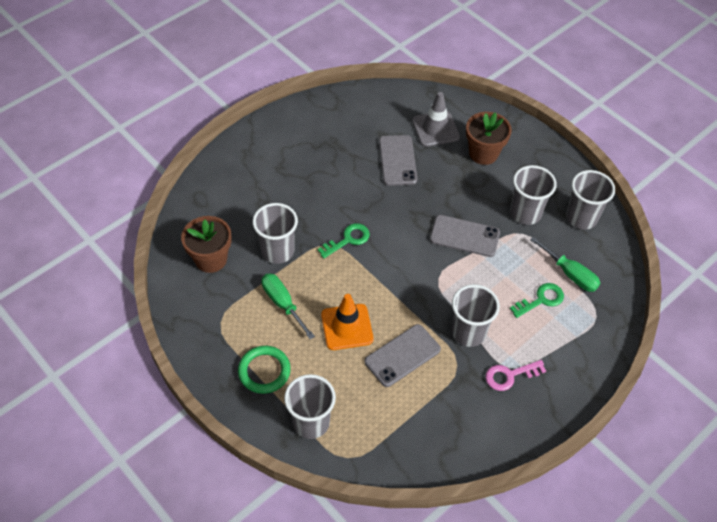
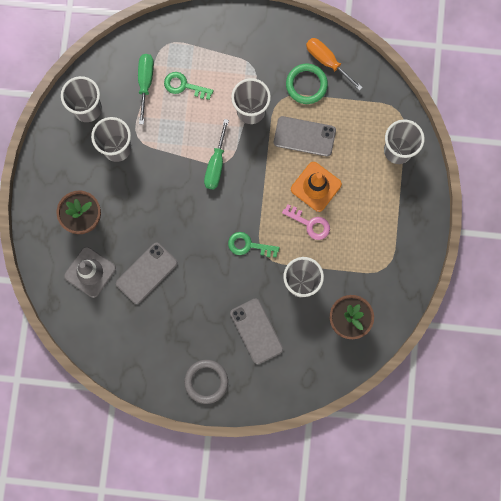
camera: 130 degrees left, 25 degrees up
(264, 371) = (392, 208): green ring -> green ring (306, 85)
(274, 137) = (206, 381): none -> grey ring
(283, 303) = (336, 241): green screwdriver -> green screwdriver (216, 164)
(460, 436) = (327, 61): none -> orange screwdriver
(464, 236) = (175, 172): grey phone -> grey phone (256, 331)
(509, 375) = (259, 64): pink key -> pink key (310, 224)

